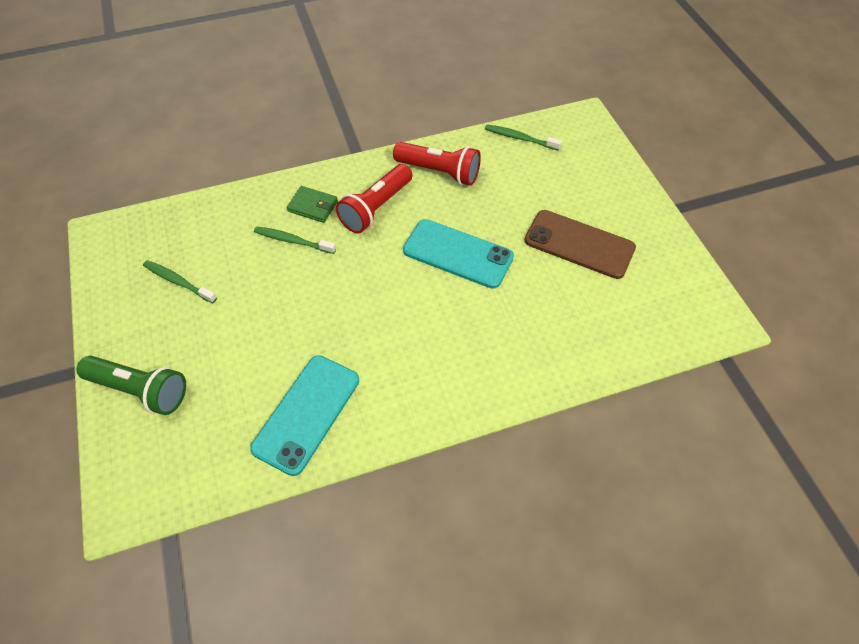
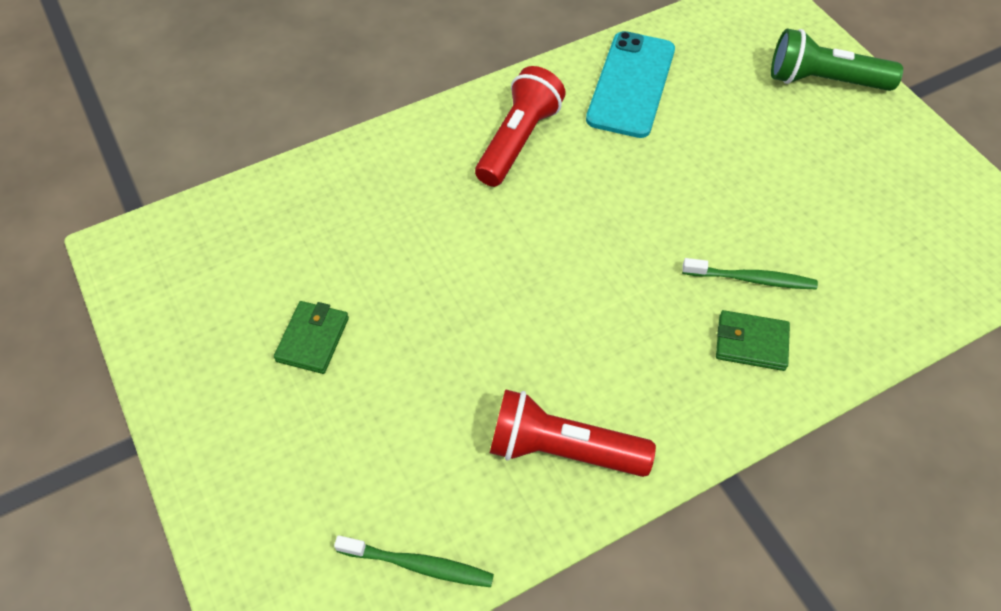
camera: 170 degrees right, 0 degrees up
(178, 282) = (871, 198): green toothbrush -> none
(376, 208) = (648, 355): red flashlight -> red flashlight (518, 140)
(458, 254) = (499, 295): turquoise phone -> none
(579, 244) = (313, 339): brown phone -> green wallet

